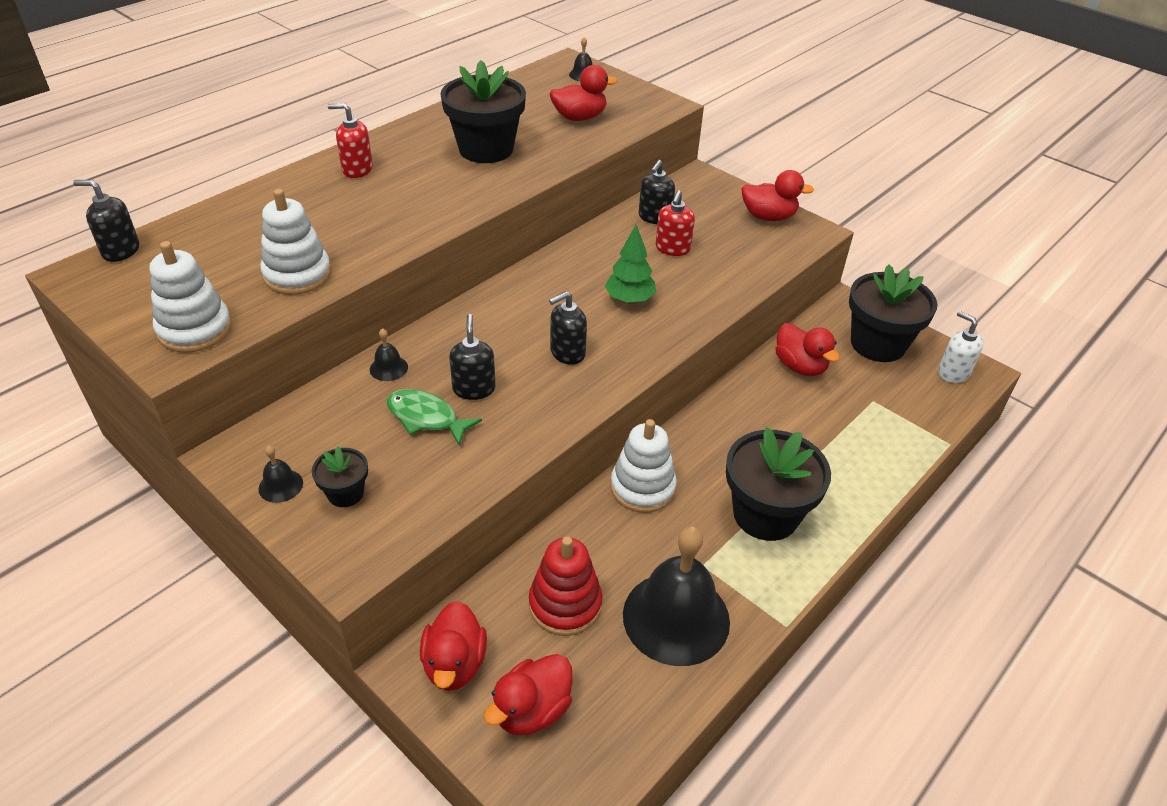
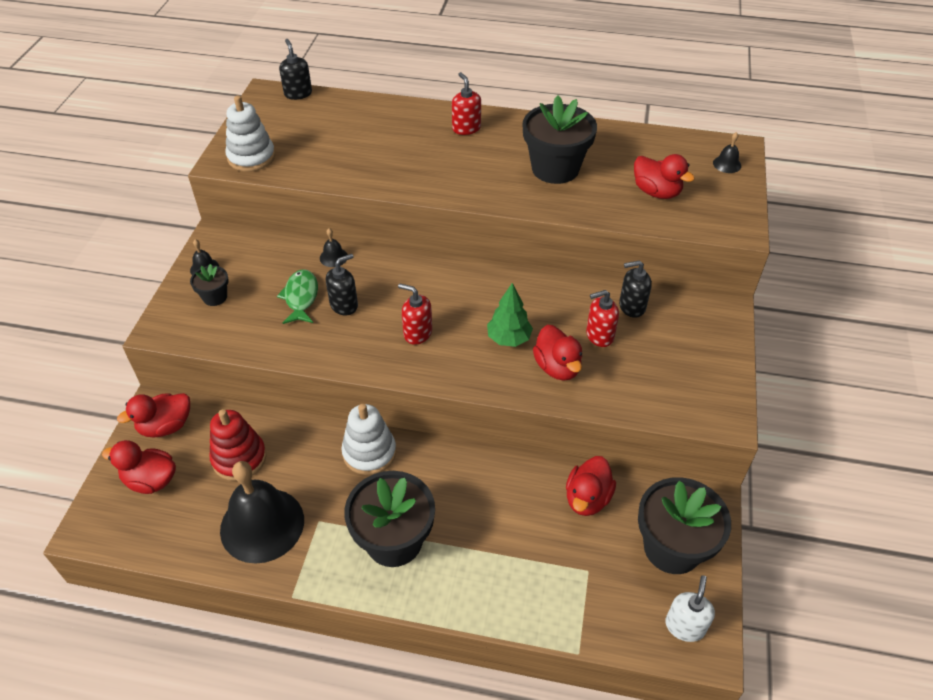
camera: 60 degrees right, 5 degrees up
(297, 275) = (332, 165): white stacking toy -> none
(567, 353) = (417, 333): black soap dispenser -> red soap dispenser
(768, 217) = (712, 378): red duck -> red duck (557, 367)

